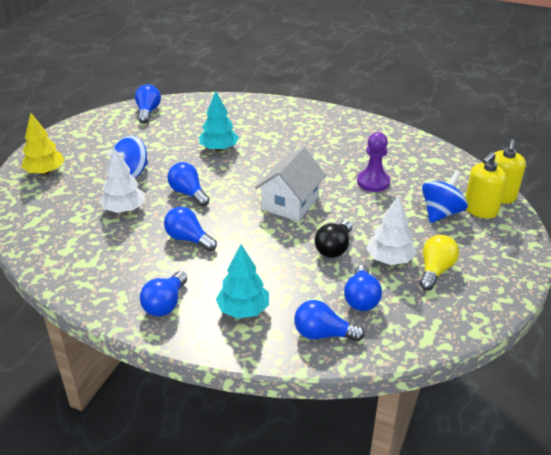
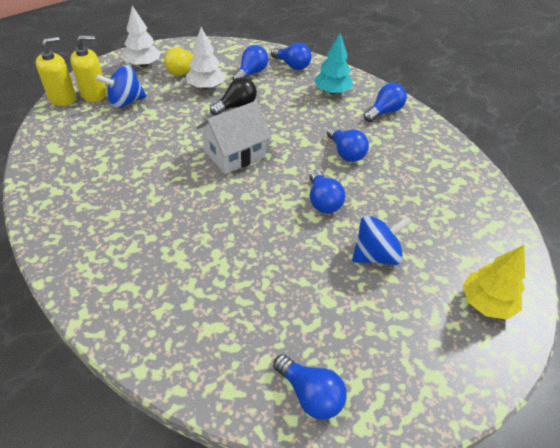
camera: 155 degrees left, 10 degrees up
(124, 209) = (395, 205): white tree -> white tree (143, 64)
(148, 112) = (310, 394): blue light bulb -> blue light bulb turned 75 degrees counterclockwise
(219, 149) = (252, 255): turquoise tree -> none
(373, 182) = (140, 147): purple pawn -> none

